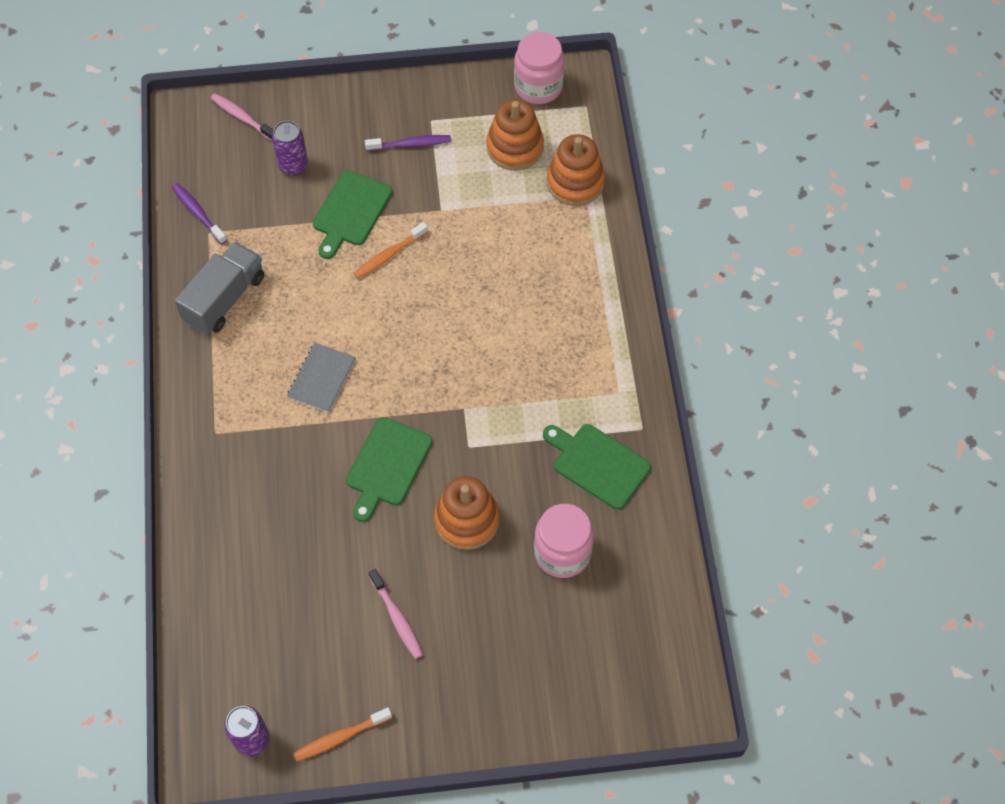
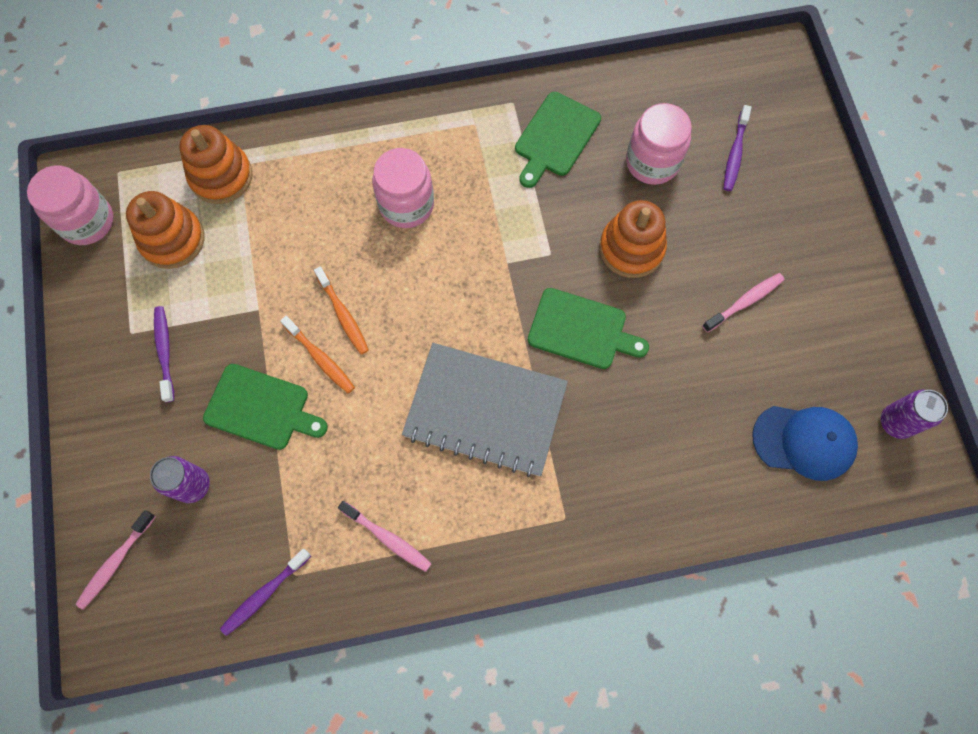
camera: 95 degrees left, 10 degrees up
(224, 299) = (388, 538): grey truck -> pink toothbrush
(248, 648) = (804, 441): none -> blue cap
(321, 378) = (485, 411): grey notebook -> grey notebook, size x1.94
(340, 737) = (873, 340): orange toothbrush -> orange toothbrush (343, 315)
(533, 328) = (406, 205): none -> pink jar
(566, 637) = (735, 154): none -> purple toothbrush

